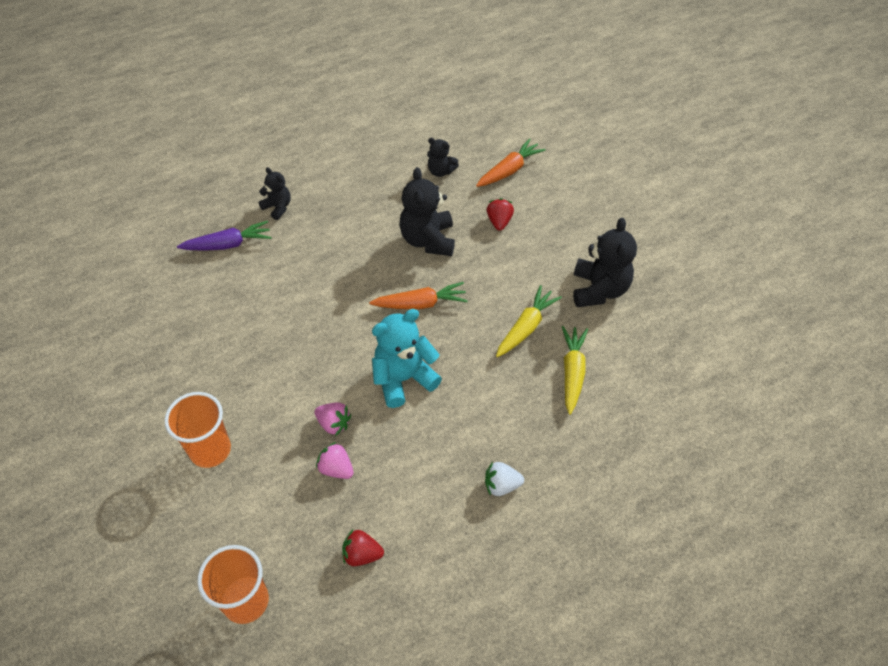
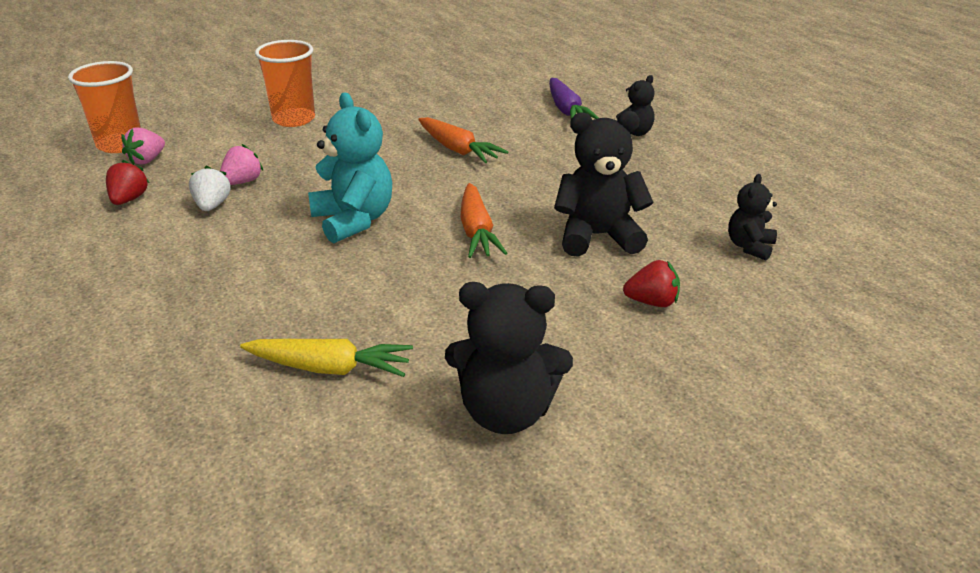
camera: 90 degrees right, 20 degrees down
(334, 424) = (302, 178): pink strawberry -> pink strawberry (147, 160)
(501, 485) = (163, 293): white strawberry -> white strawberry (212, 205)
(509, 170) = (783, 316): orange carrot -> orange carrot (458, 150)
(526, 327) = (427, 323): yellow carrot -> none

